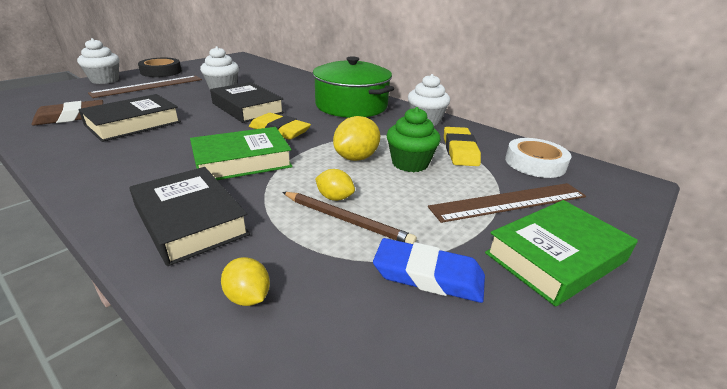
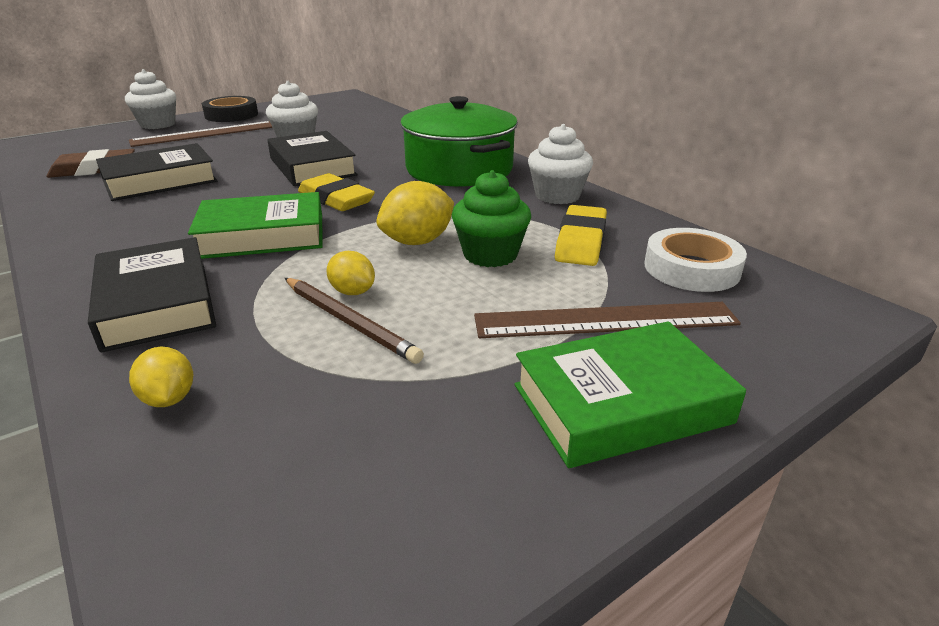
camera: 15 degrees right, 0 degrees up
(428, 275) = (412, 404): blue eraser -> none

